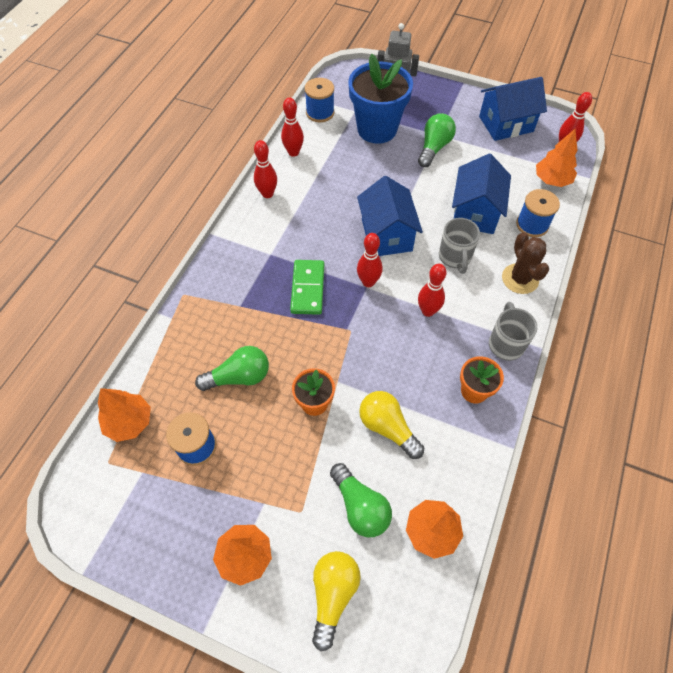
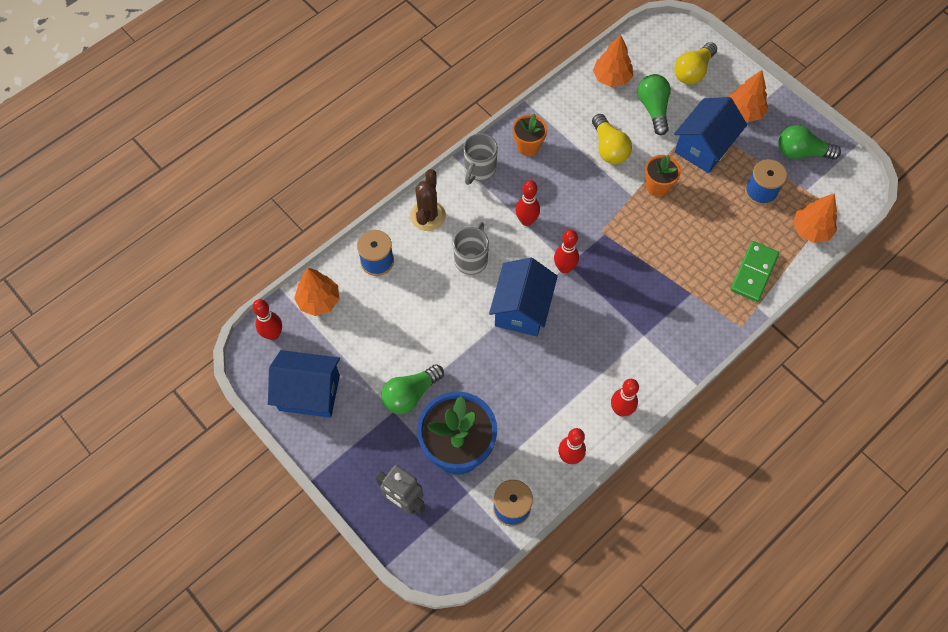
camera: 155 degrees left, 5 degrees up
(239, 377) = (711, 230): green light bulb -> green light bulb (801, 152)
(307, 288) = (623, 284): green domino -> green domino (754, 273)
(475, 212) = (421, 297): blue house -> blue house (704, 147)

